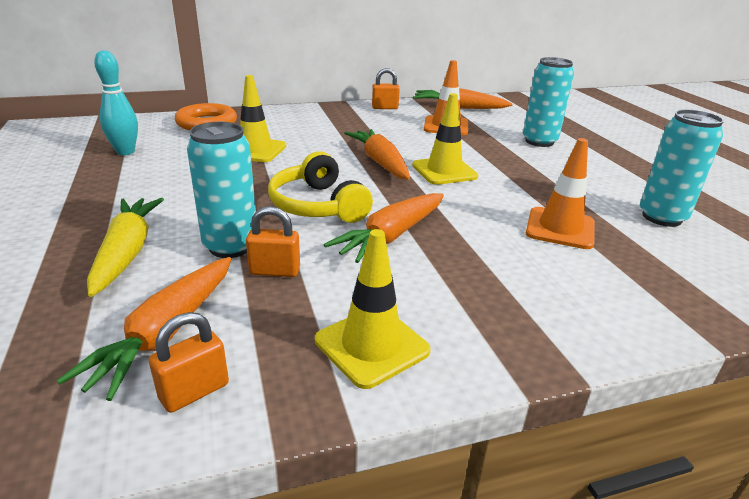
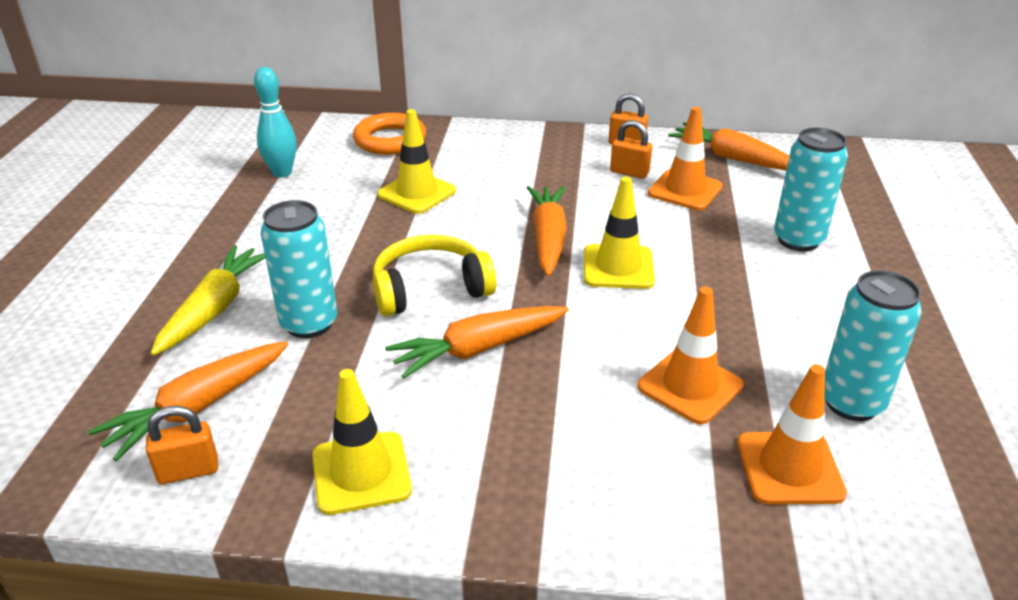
camera: 25 degrees right, 5 degrees up
(275, 271) = (331, 364): orange padlock -> orange padlock (629, 172)
(318, 205) = (430, 289): yellow headphones -> yellow headphones turned 75 degrees clockwise
(669, 261) = (789, 468): none -> orange traffic cone

